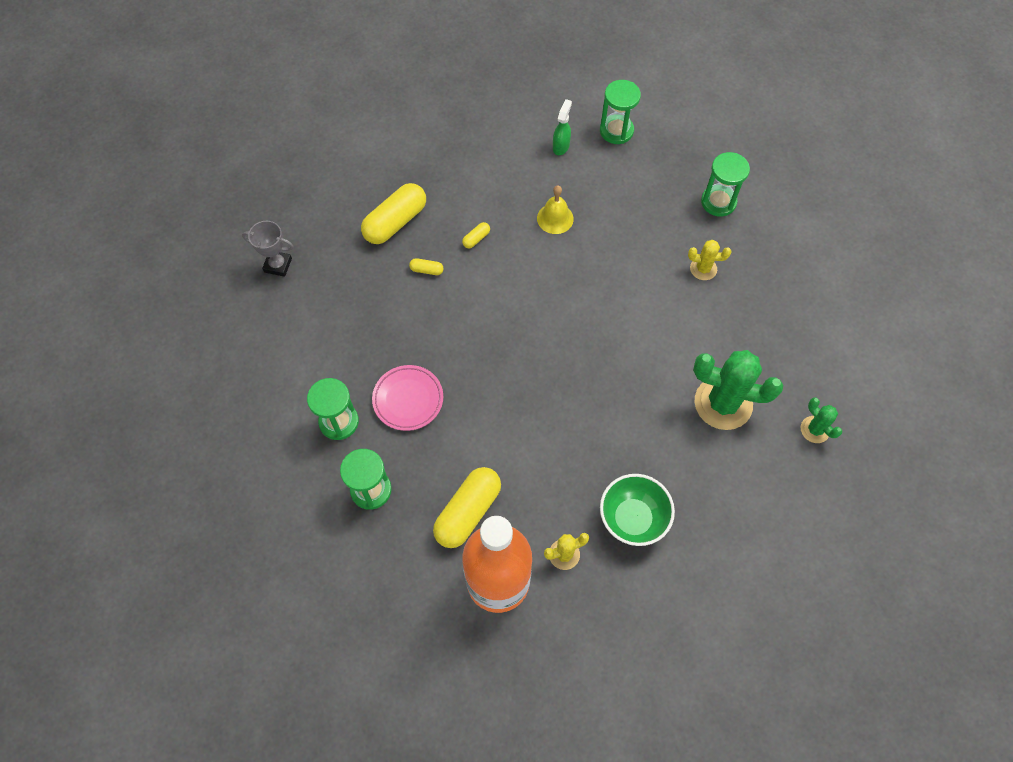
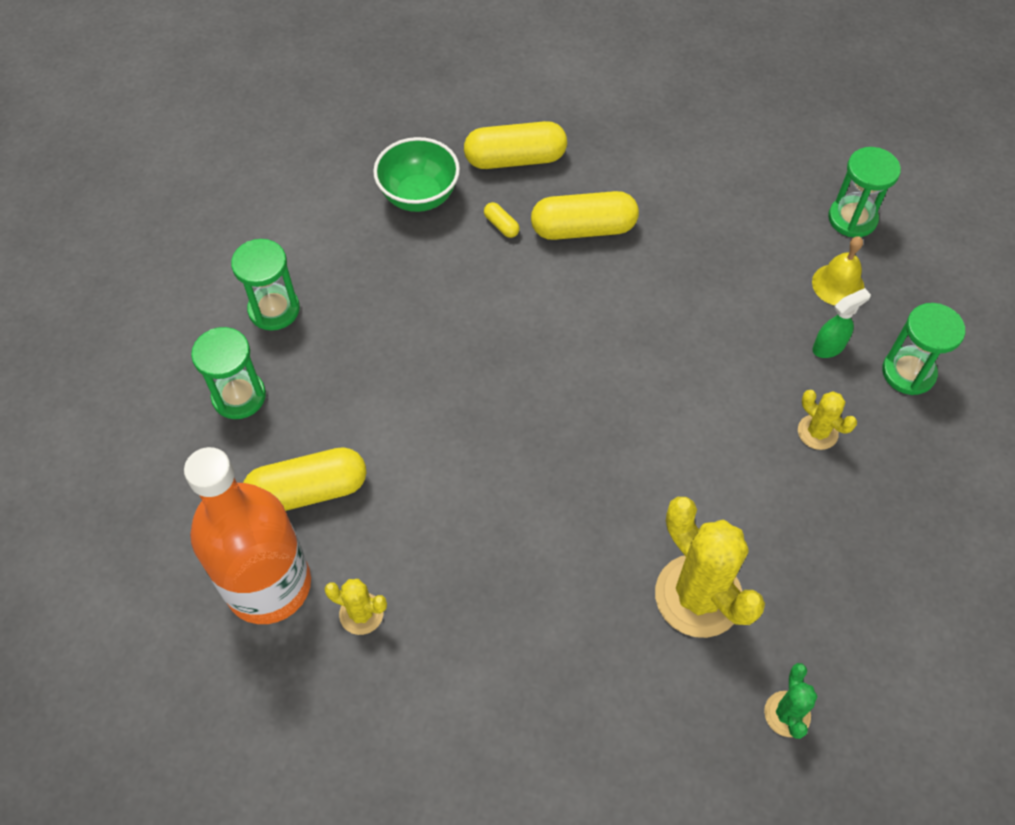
camera: 40 degrees right, 5 degrees down
(278, 265) = (362, 126): grey trophy -> none
(408, 399) = (359, 337): pink plate -> none
(476, 239) = (583, 229): yellow capsule -> yellow capsule, size x2.32
(555, 218) = (690, 264): yellow bell -> yellow bell (838, 284)
(561, 146) = (769, 195): green spray bottle -> green spray bottle (829, 347)
(632, 519) = (470, 637): green bowl -> green bowl (419, 196)
(723, 403) = (698, 596): green cactus -> yellow cactus

